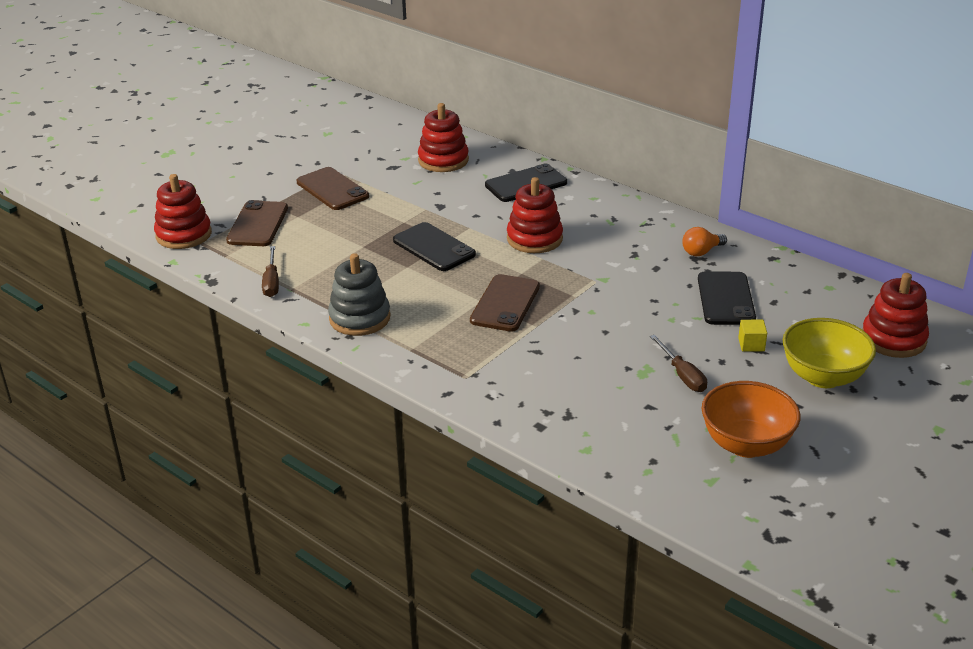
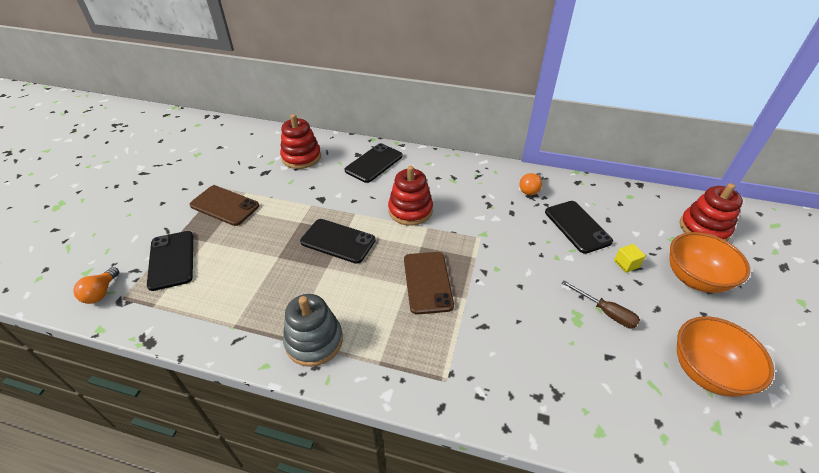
camera: 25 degrees left, 10 degrees up
(184, 235) = (101, 293): red stacking toy -> orange light bulb
(258, 224) = (172, 260): brown phone -> black phone
(271, 282) = (211, 324): brown screwdriver -> none
(823, 377) = (694, 279): yellow bowl -> orange bowl

